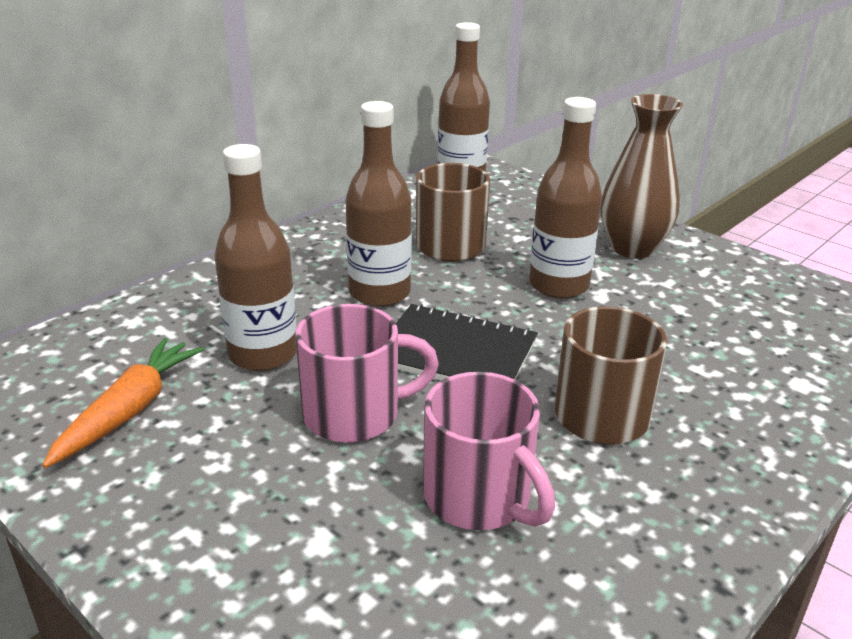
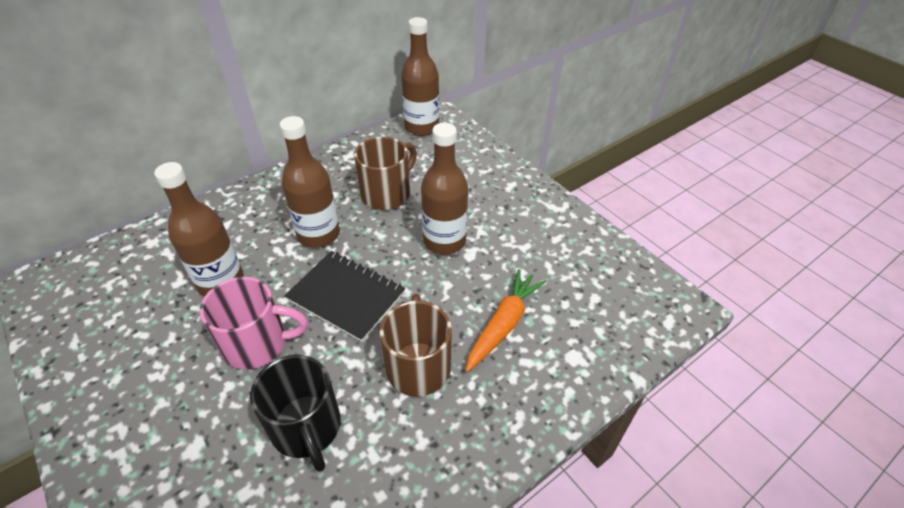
camera: 10 degrees right, 15 degrees up
(129, 411) = (121, 321): orange carrot -> orange carrot (503, 324)
(479, 498) = (307, 428): pink mug -> black mug
(632, 248) = (514, 210): brown vase -> none

